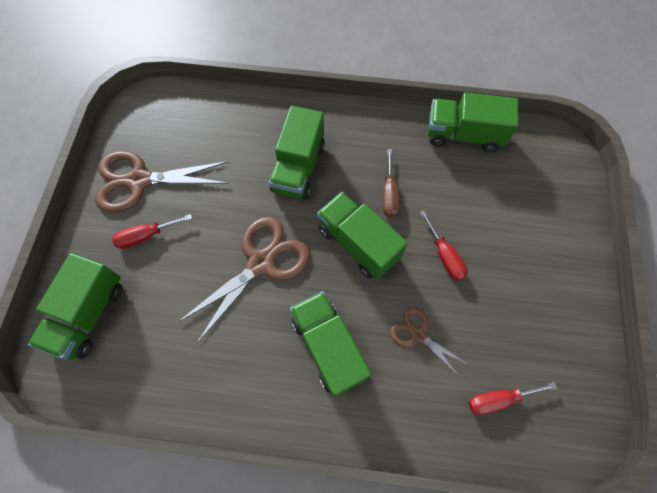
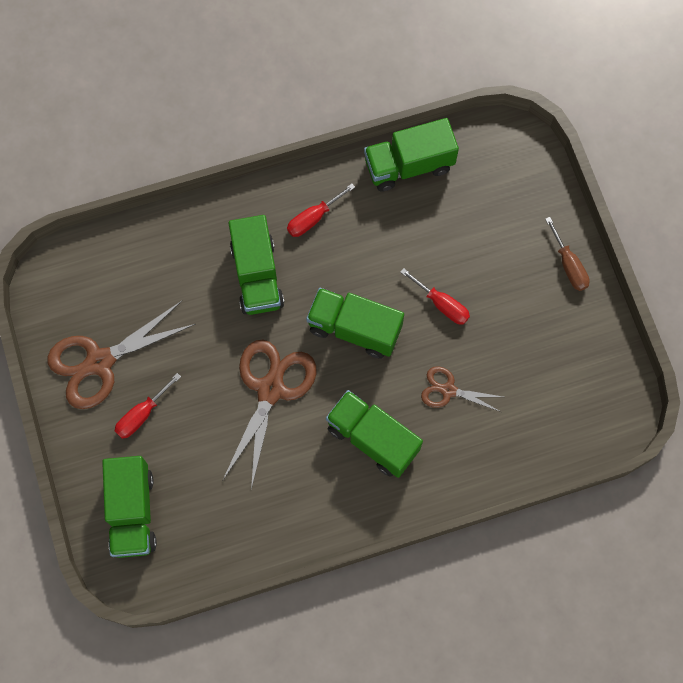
camera: 25 degrees left, 5 degrees up
(389, 194) = (362, 264): brown screwdriver -> brown screwdriver (569, 265)
(498, 399) = (540, 415): red screwdriver -> red screwdriver (313, 218)

